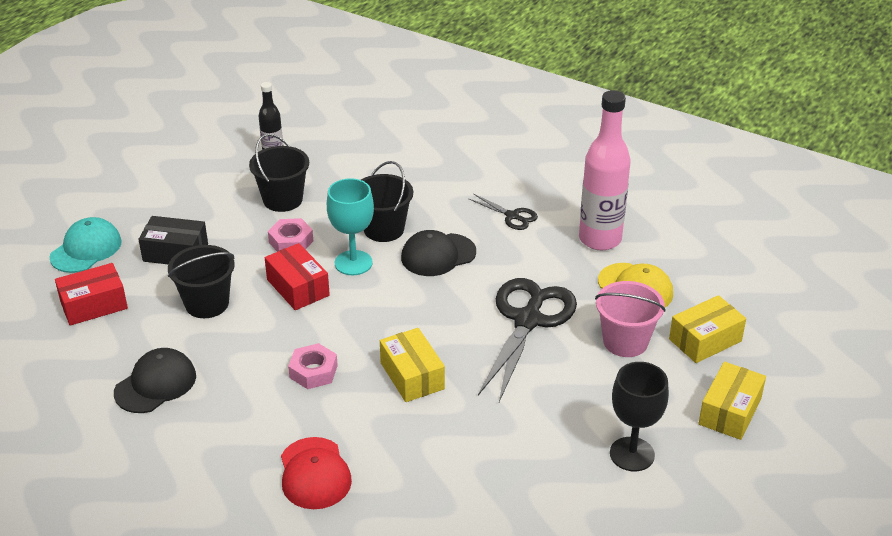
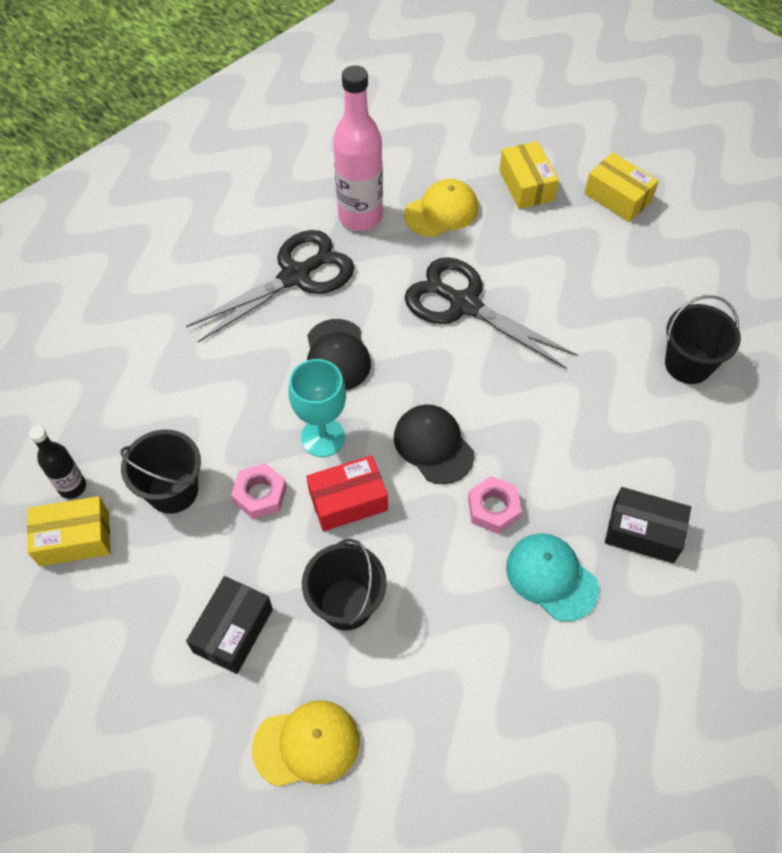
camera: 75 degrees left, 20 degrees up
(86, 249) = (183, 748): turquoise cap -> turquoise cap (551, 577)
(94, 305) = (307, 744): red box -> yellow cap
(155, 384) = (475, 678): black cap -> black cap (433, 445)
(314, 473) = (643, 532): red cap -> black box
(383, 229) = (273, 396): black bucket -> black bucket (688, 364)
(412, 376) = (520, 419): yellow box -> yellow box (74, 538)
(512, 216) = (296, 276): black scissors -> black scissors, size x2.13
(625, 341) = (514, 240): pink bucket -> none
(632, 454) = (656, 276): black goblet -> none

